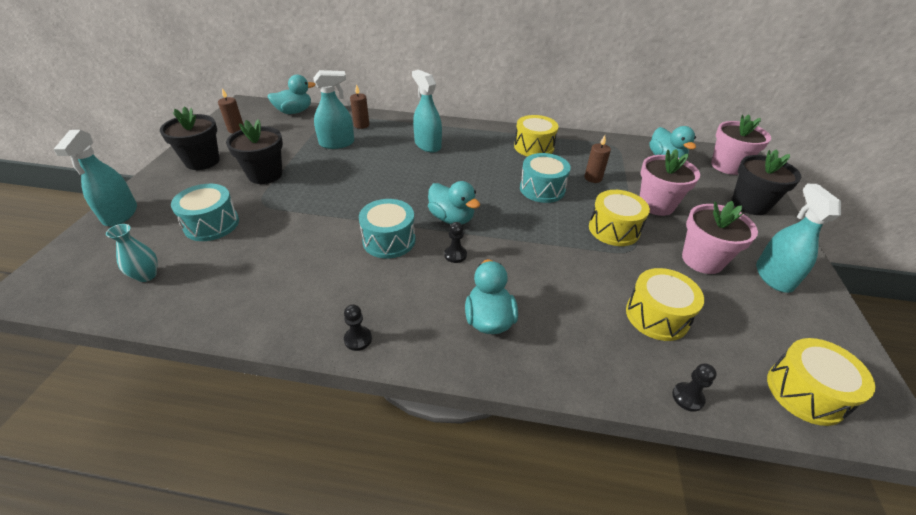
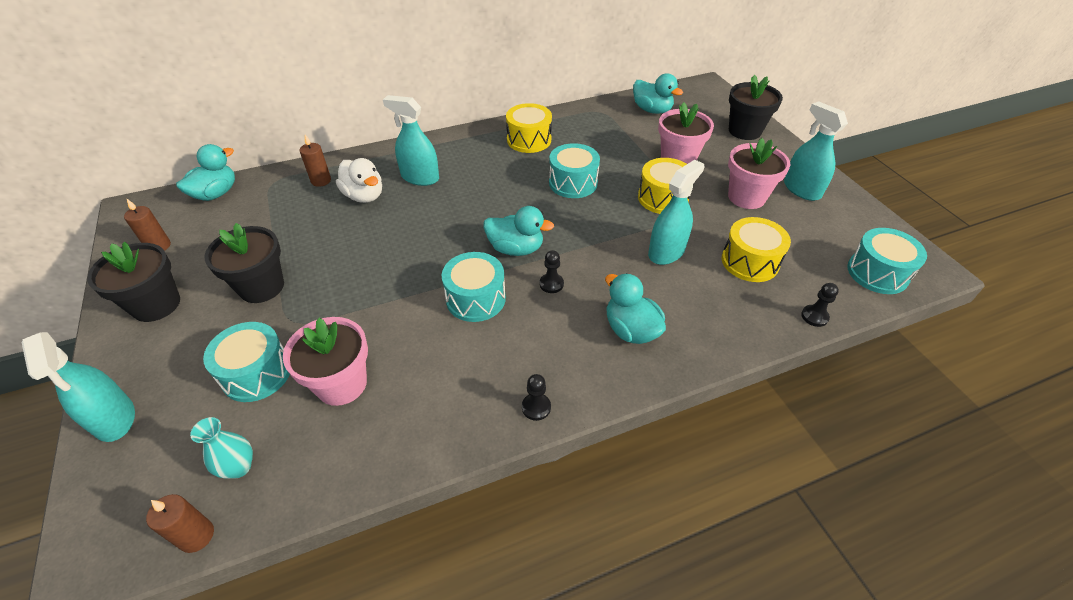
camera: 30 degrees left, 5 degrees up
(337, 143) = (313, 214): turquoise spray bottle -> turquoise spray bottle (666, 252)
(379, 144) = (364, 196): none -> white duck
(593, 178) = (607, 153): brown candle -> brown candle (196, 536)
(727, 166) = (704, 99): pink flower pot -> pink flower pot (341, 384)
(805, 392) = (877, 273): yellow drum -> turquoise drum

